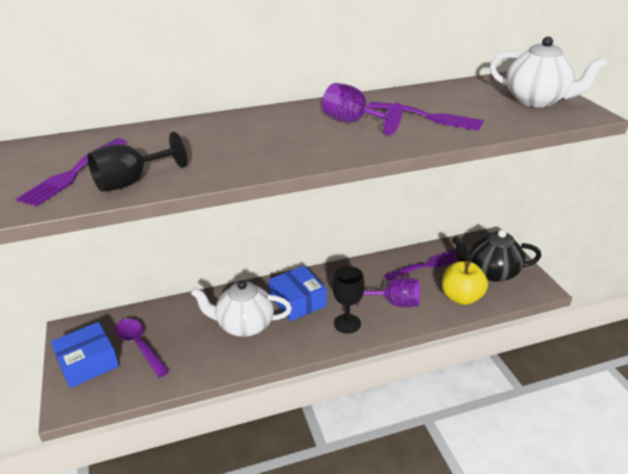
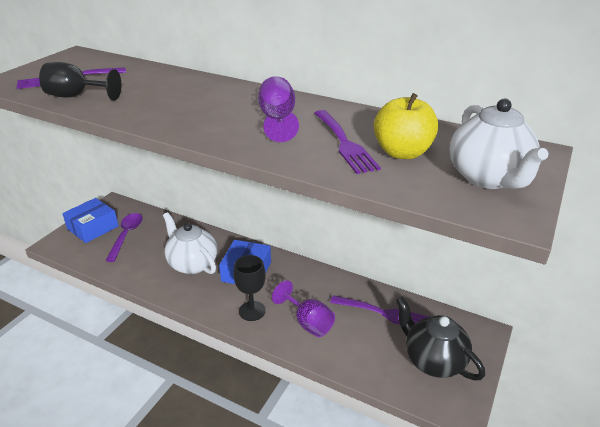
camera: 45 degrees right, 0 degrees up
(88, 363) = (93, 227): blue box -> blue box turned 60 degrees counterclockwise
(461, 297) = (368, 359): yellow apple -> yellow apple (402, 153)

